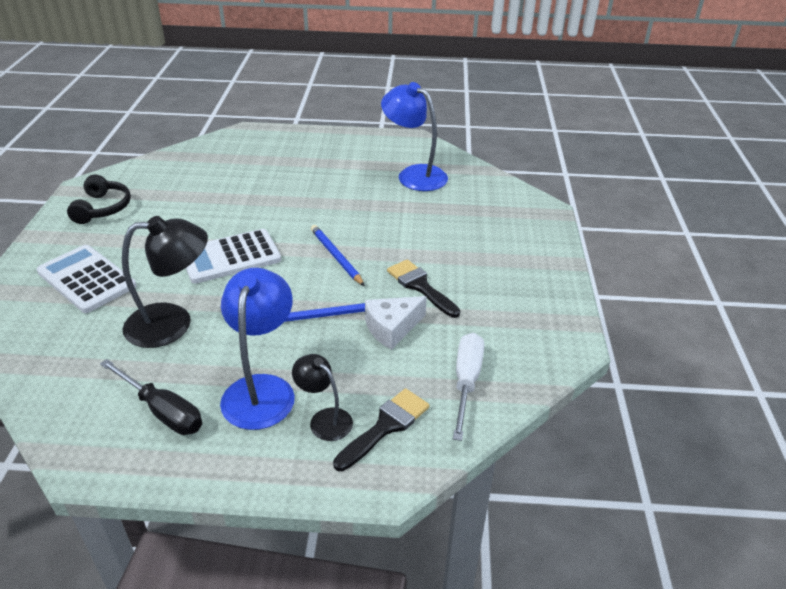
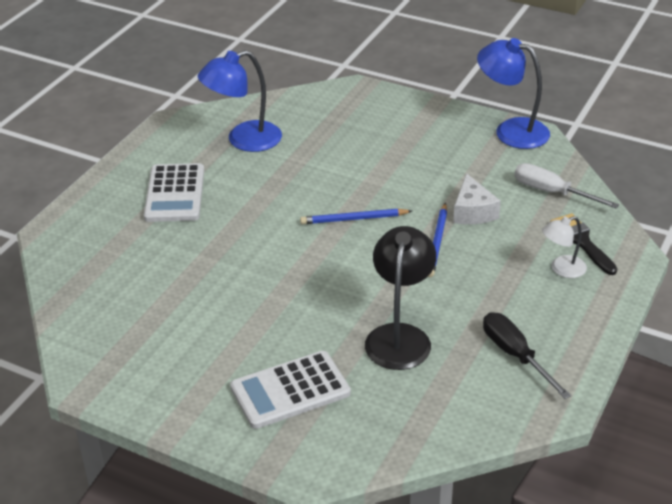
camera: 65 degrees left, 0 degrees up
(102, 208) = (148, 369): black headphones -> none
(162, 411) = (515, 355): black screwdriver -> black screwdriver turned 90 degrees counterclockwise
(231, 257) = (313, 284): white calculator -> white calculator (175, 194)
(261, 389) = (514, 296): blue lamp -> blue lamp (511, 131)
(324, 419) = (562, 269): black lamp -> white lamp
(420, 286) = (426, 183): black brush -> none

